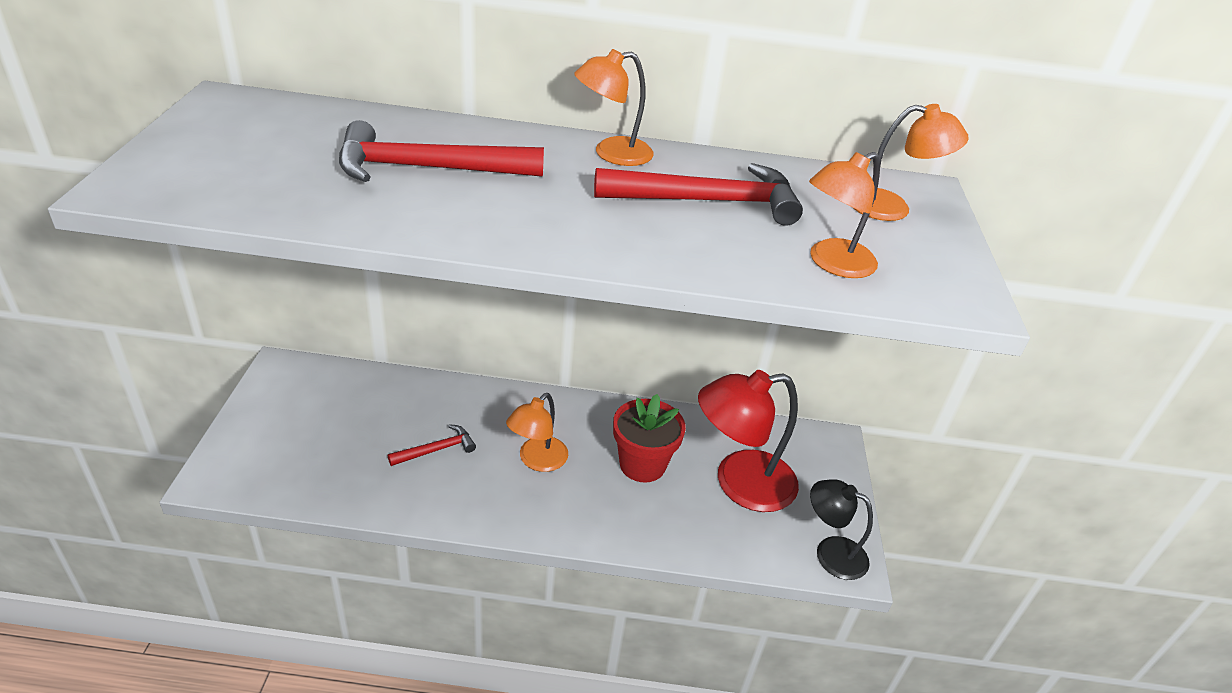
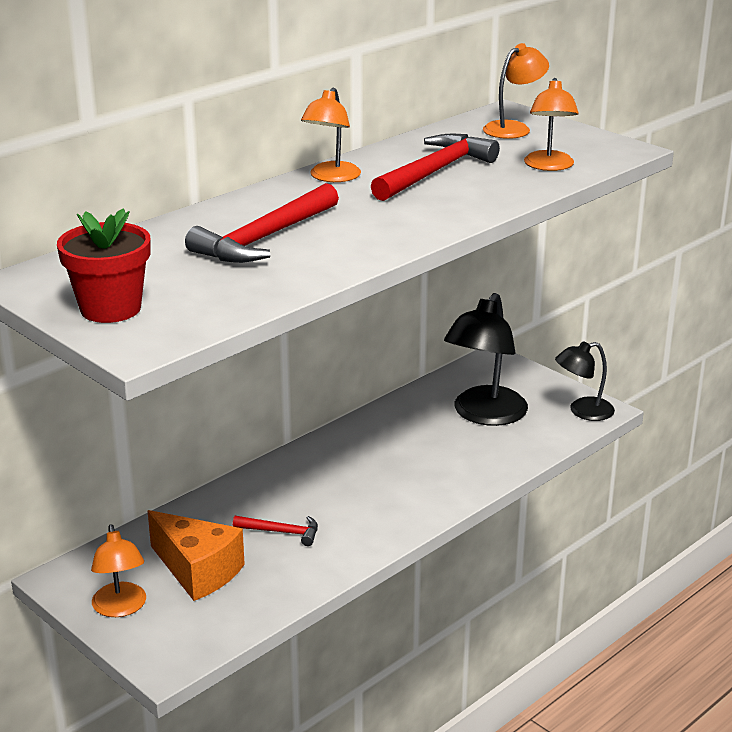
camera: 45 degrees left, 10 degrees down
(345, 431) = (198, 571): none -> orange cheese
(437, 450) = (282, 532): red hammer -> red hammer turned 90 degrees clockwise
(537, 461) = (354, 490): orange lamp -> orange lamp (121, 608)
(642, 464) = (417, 446): red flower pot -> red flower pot (110, 309)
(739, 483) = (484, 415): red lamp -> black lamp

